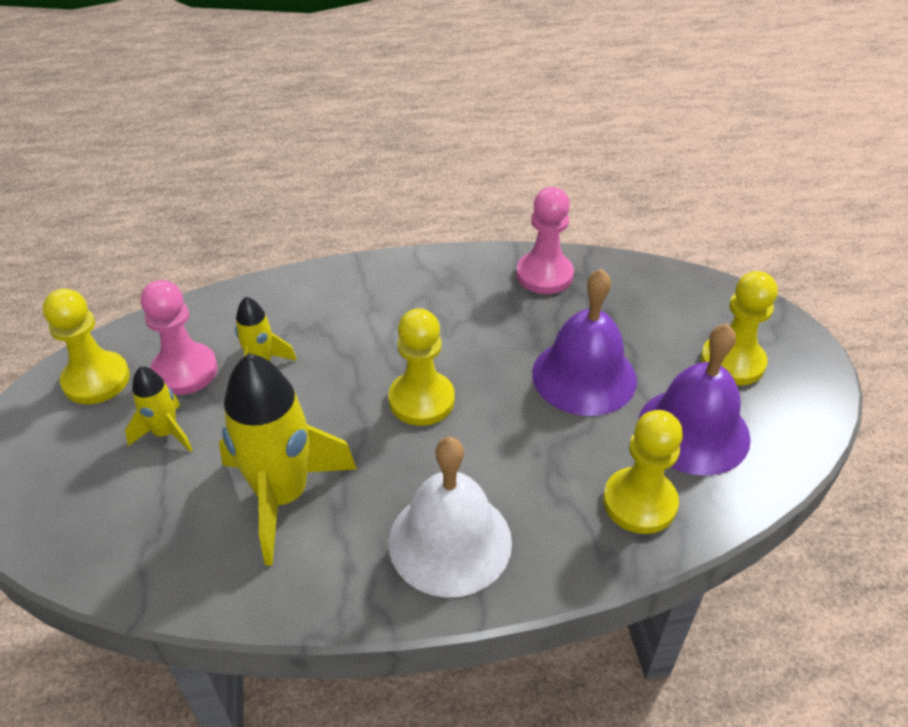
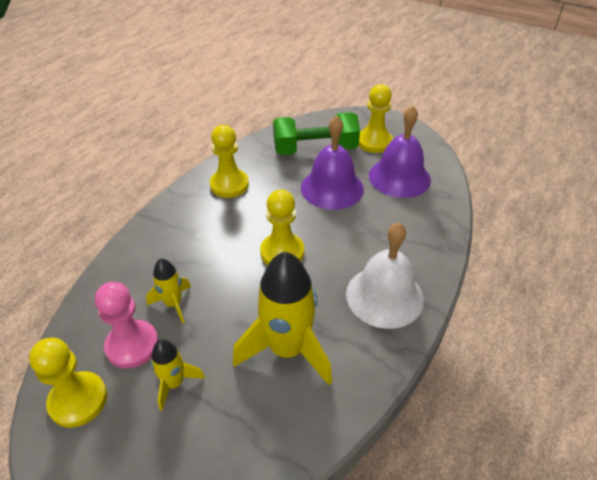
camera: 50 degrees left, 0 degrees up
(544, 275) = (252, 159): pink pawn -> none
(636, 316) = (315, 149): none -> green dumbbell
(639, 502) = (422, 218): yellow pawn -> yellow pawn (229, 185)

